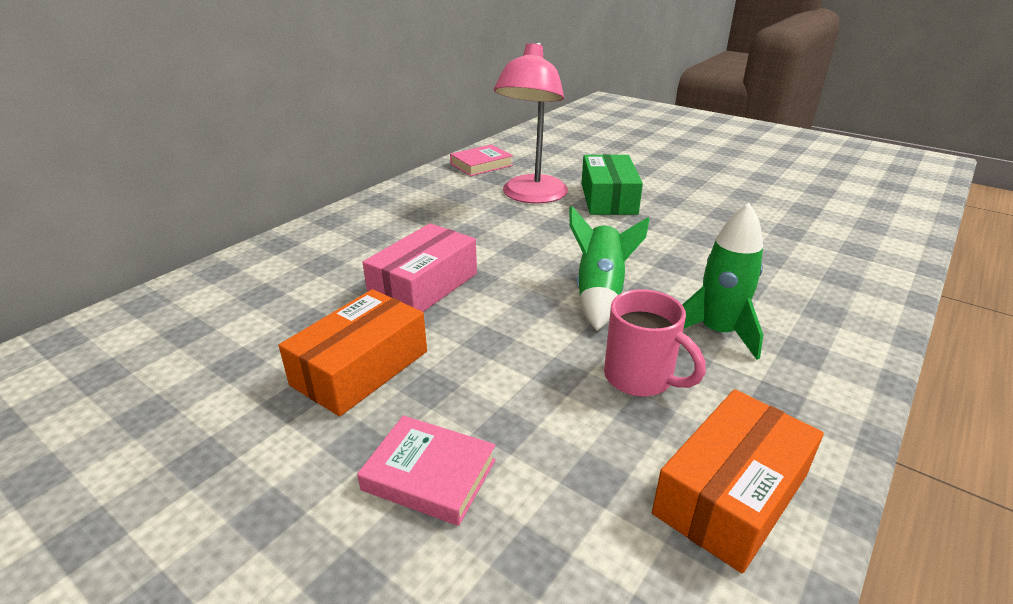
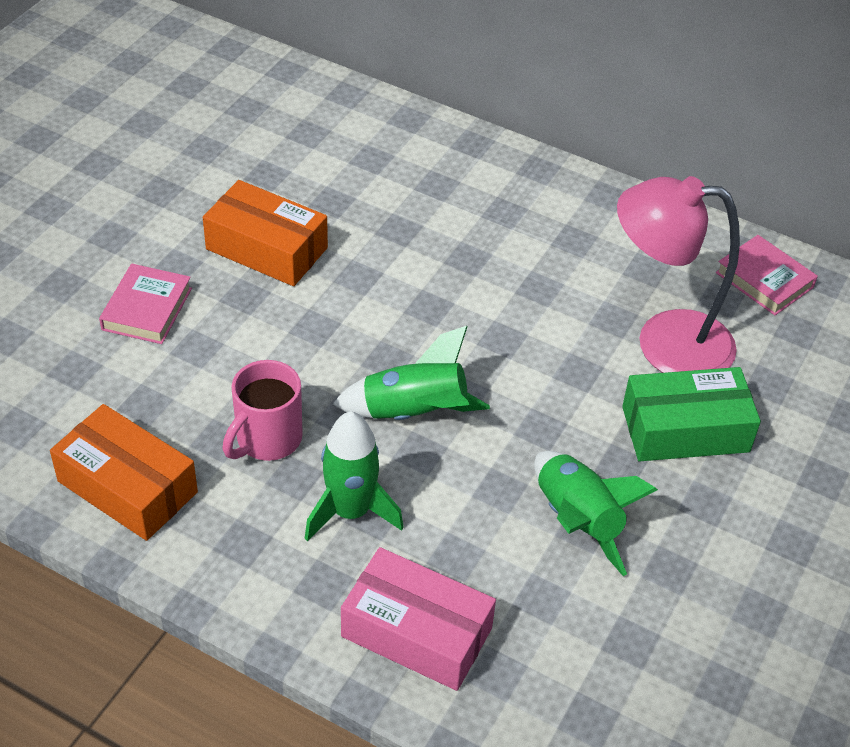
camera: 80 degrees right, 15 degrees up
(424, 285) = (406, 268): pink box -> pink box (416, 632)
(695, 238) = (577, 521): none -> green rocket

